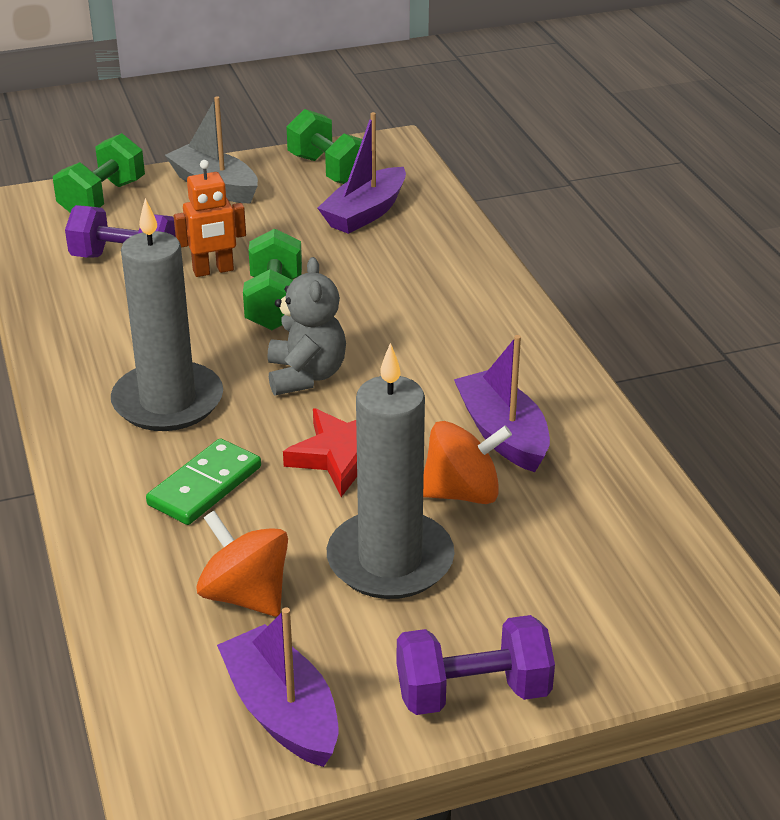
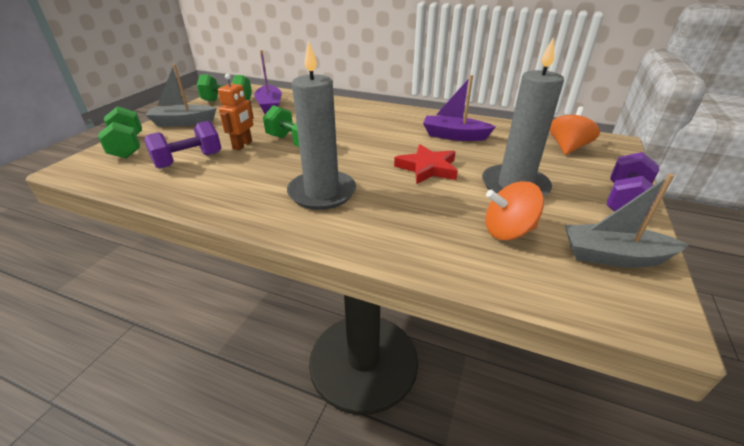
camera: 50 degrees left, 0 degrees up
(205, 486) = (405, 209): green domino -> none
(282, 711) = (613, 256): purple boat -> grey boat
(306, 376) = (357, 155): grey teddy bear -> none
(462, 493) = (483, 156): orange spinning top -> orange spinning top (567, 148)

